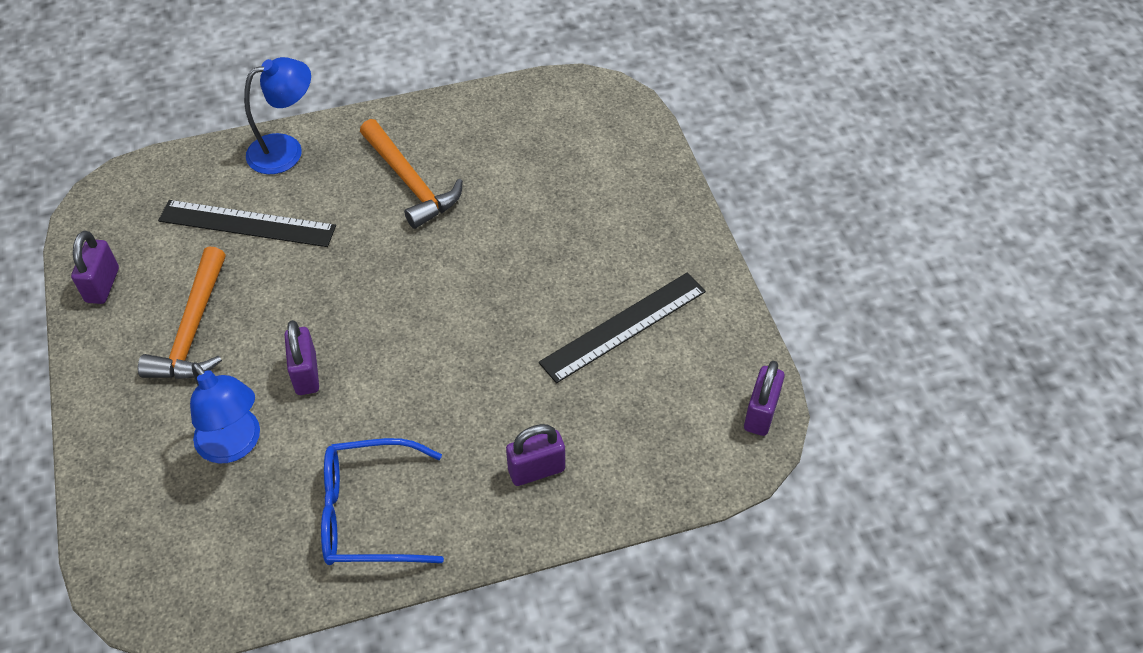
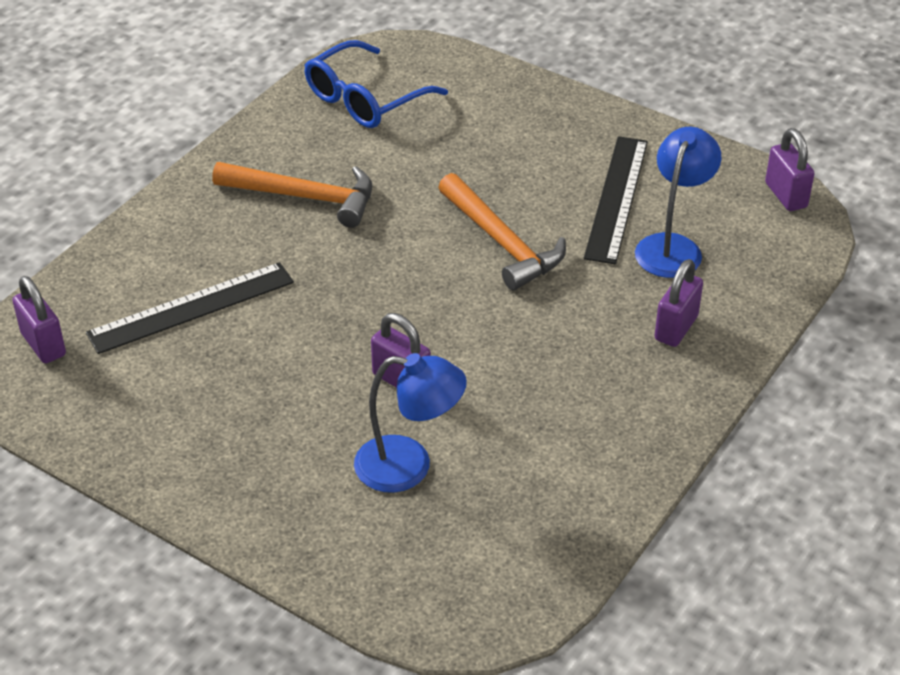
camera: 40 degrees left, 10 degrees down
(102, 285) = (110, 432): purple padlock -> purple padlock (43, 344)
(193, 329) = (251, 411): orange hammer -> orange hammer (502, 242)
(286, 150) = (151, 234): blue lamp -> blue lamp (672, 246)
(368, 513) = (586, 438): blue glasses -> blue glasses (365, 99)

